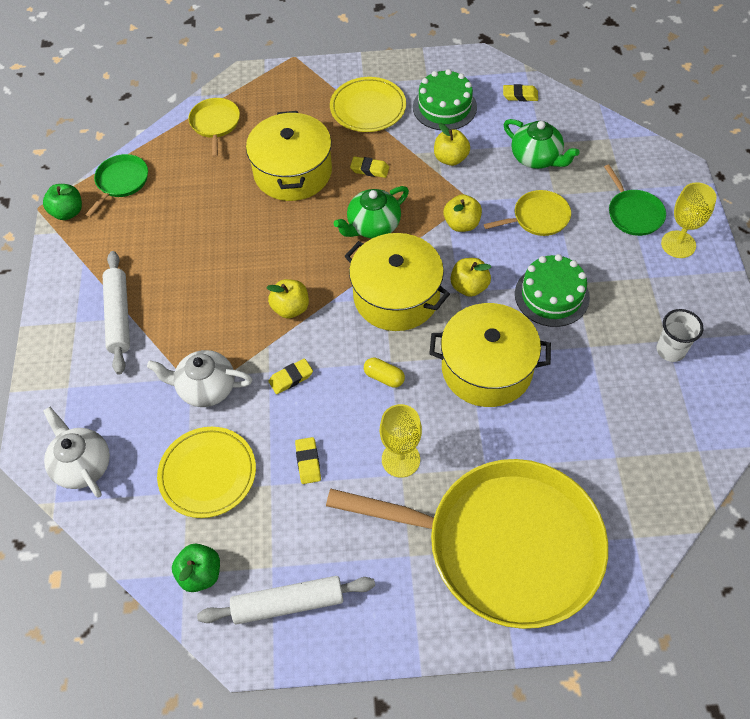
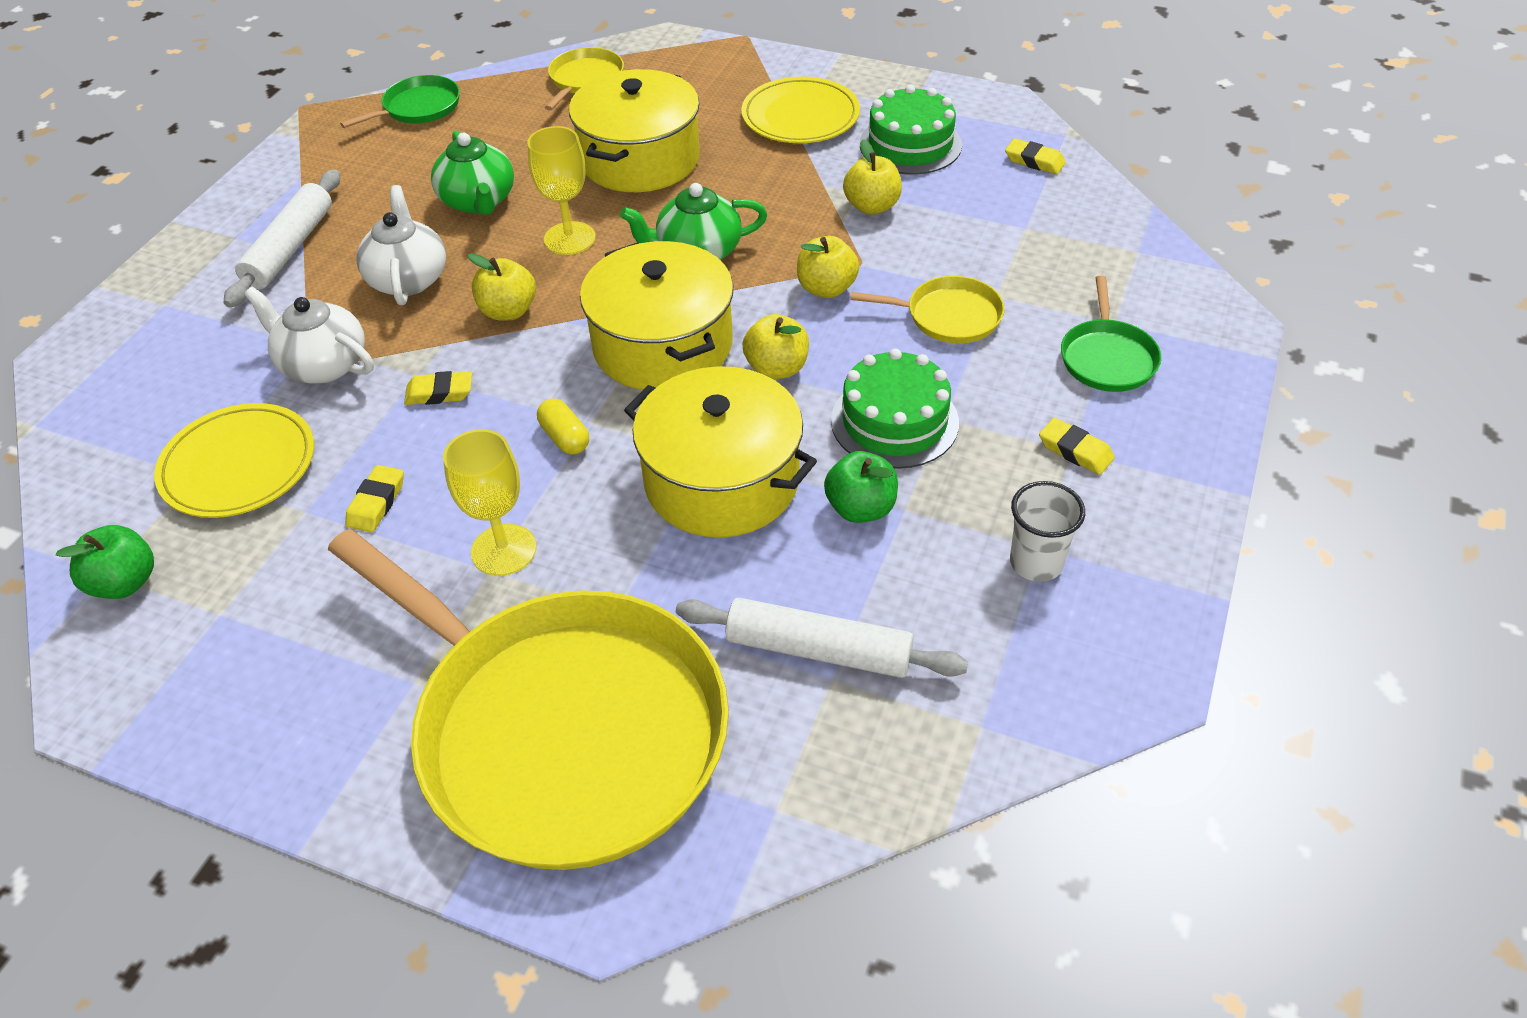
camera: 25 degrees right, 10 degrees down
(68, 212) = (329, 120): green apple -> green apple (860, 508)
(82, 465) = (102, 396): white teapot -> white teapot (408, 279)
(288, 603) = (200, 670): white rolling pin -> white rolling pin (818, 650)
(369, 169) = (746, 186): yellow eraser -> yellow eraser (1075, 451)
(536, 158) = (1002, 242): green teapot -> green teapot (478, 201)
(678, 244) = (1154, 422): yellow goblet -> yellow goblet (569, 238)

